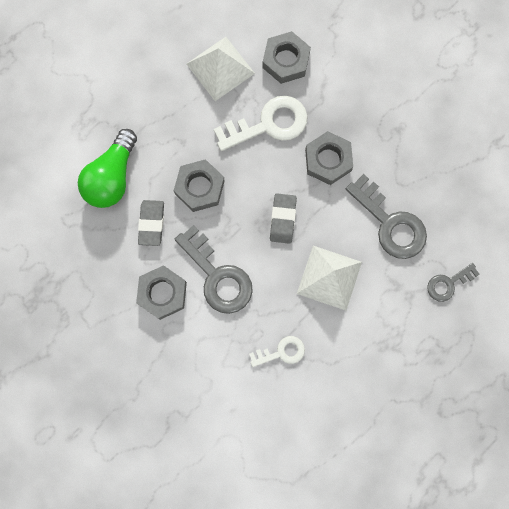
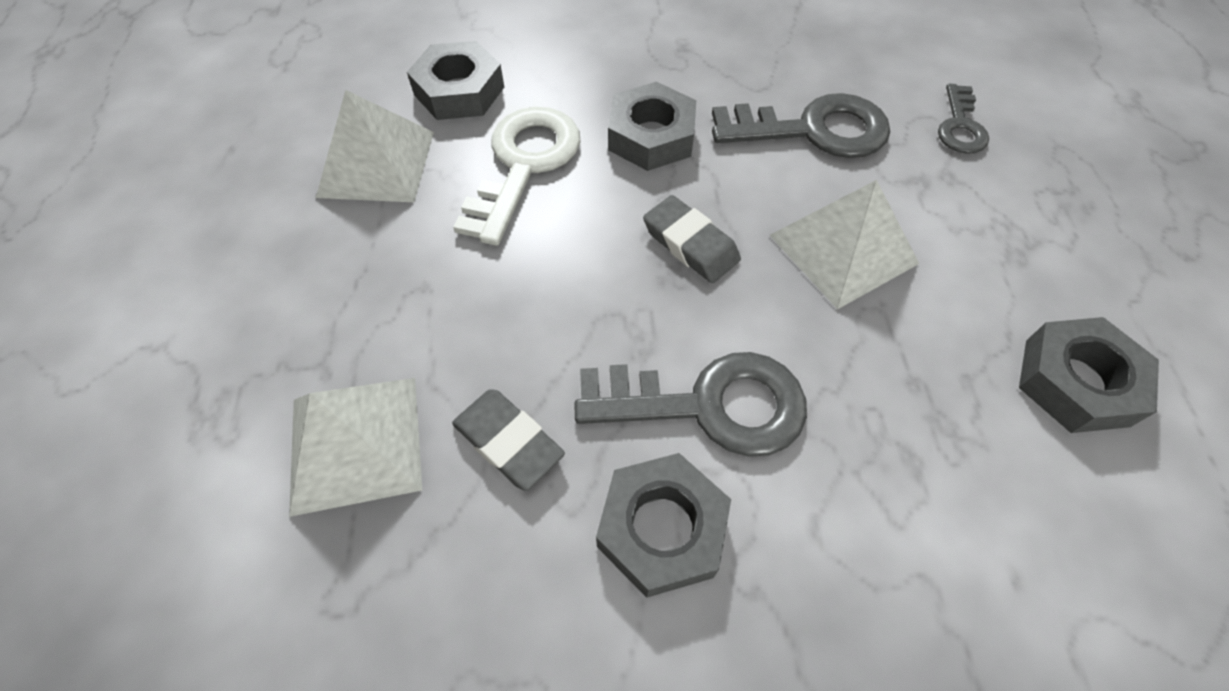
camera: 50 degrees left, 20 degrees down
(112, 177) = (355, 443): green light bulb -> white pyramid
(199, 187) = (523, 318): grey nut -> grey nut (1076, 382)
(281, 352) = (937, 404): white key -> none

